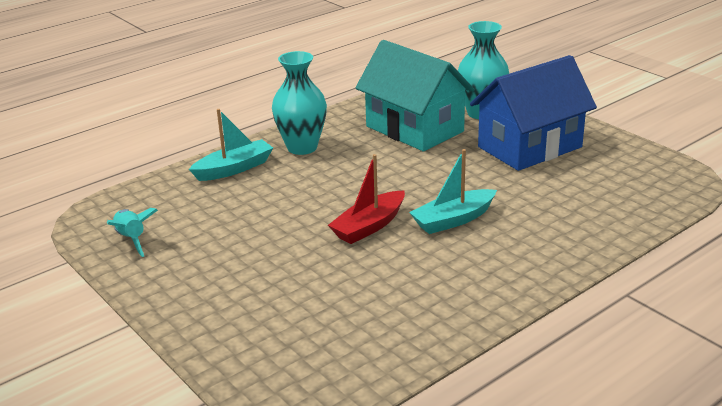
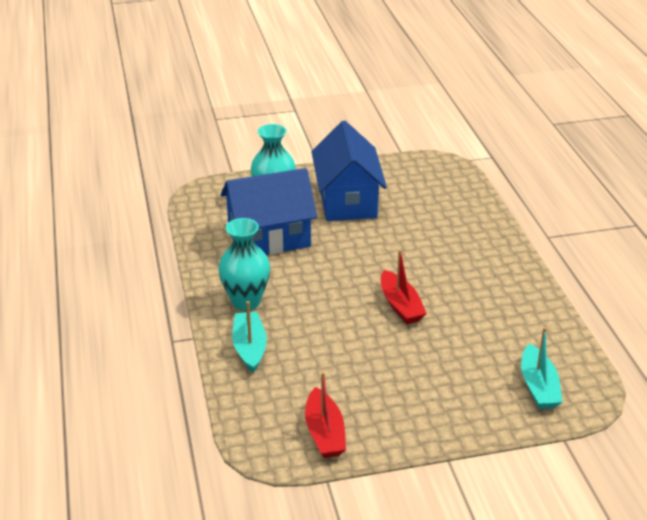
camera: 65 degrees left, 5 degrees up
(131, 239) = (324, 433): turquoise rocket -> red boat
(414, 129) = (269, 238): turquoise house -> blue house
(453, 220) = (421, 267): turquoise boat -> turquoise boat (538, 387)

